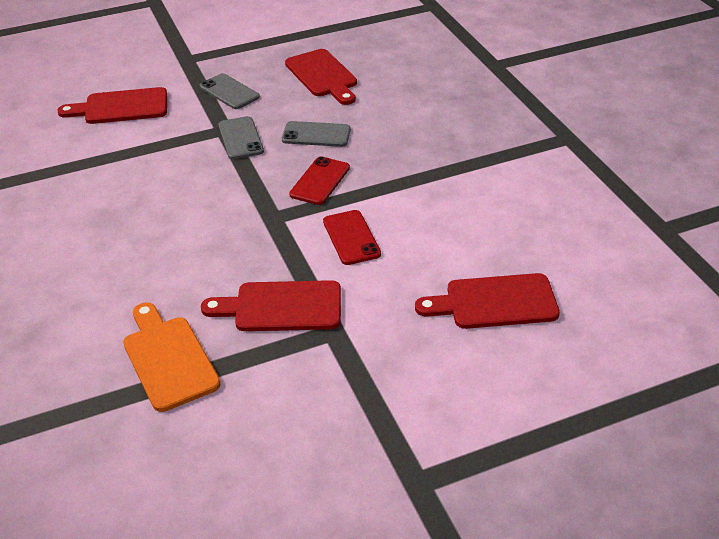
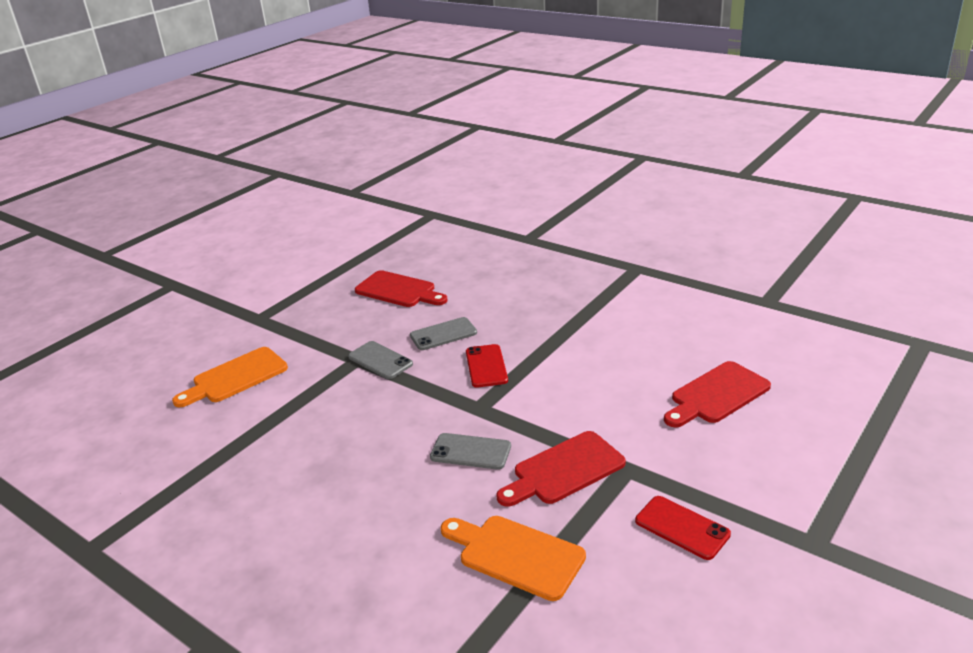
camera: 30 degrees left, 10 degrees down
(121, 107) = (236, 377): red cutting board -> orange cutting board
(229, 92) = (328, 330): grey phone -> grey phone (470, 452)
(351, 238) = (560, 396): red phone -> red phone (682, 528)

